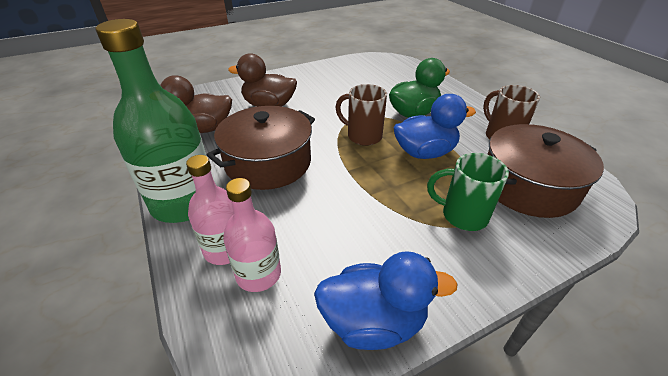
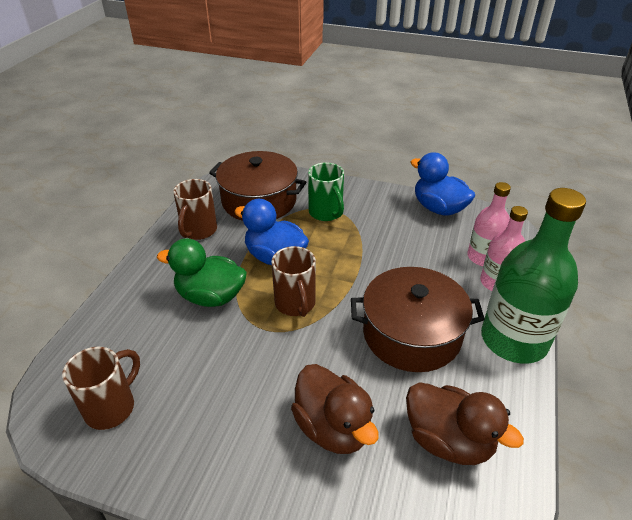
camera: 135 degrees left, 0 degrees up
(370, 69) = (111, 407): none -> brown mug

